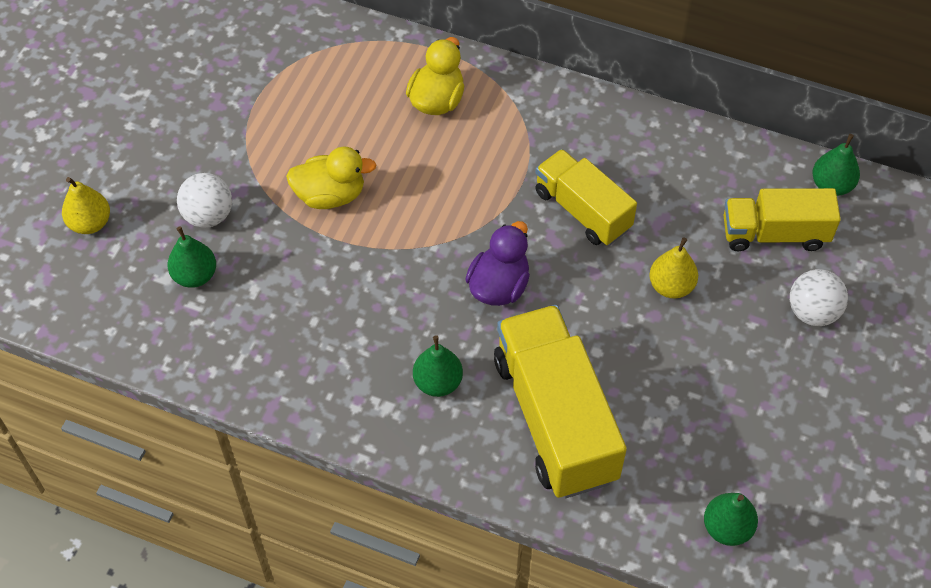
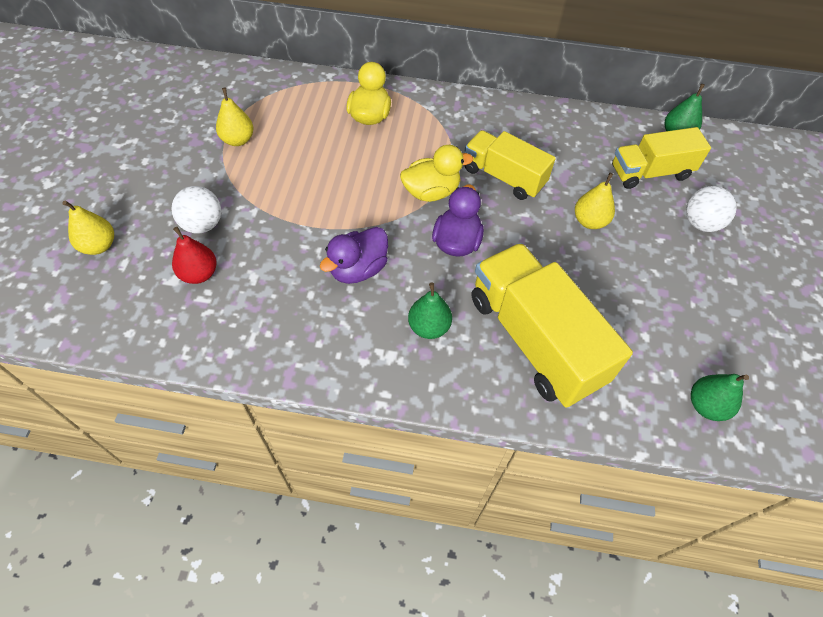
camera: 15 degrees left, 0 degrees up
(195, 275) = (199, 274): green pear -> red pear
(268, 110) = (238, 140): none -> yellow pear
(330, 195) = (302, 194): yellow duck -> yellow duck (431, 192)
(374, 300) = (358, 269): none -> purple duck

